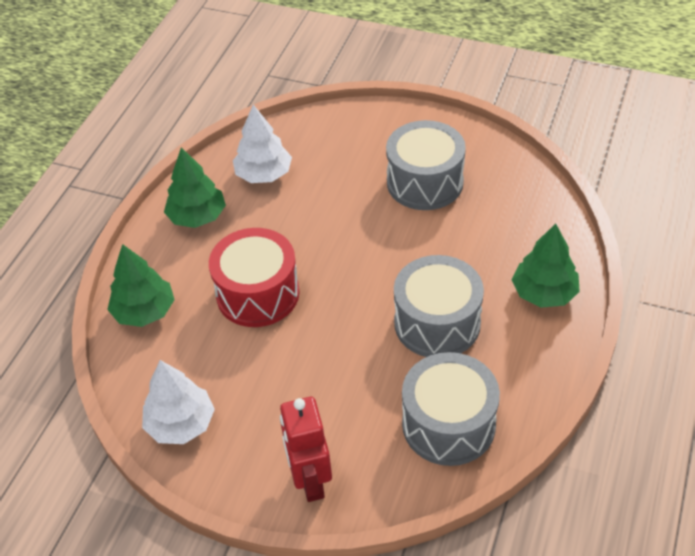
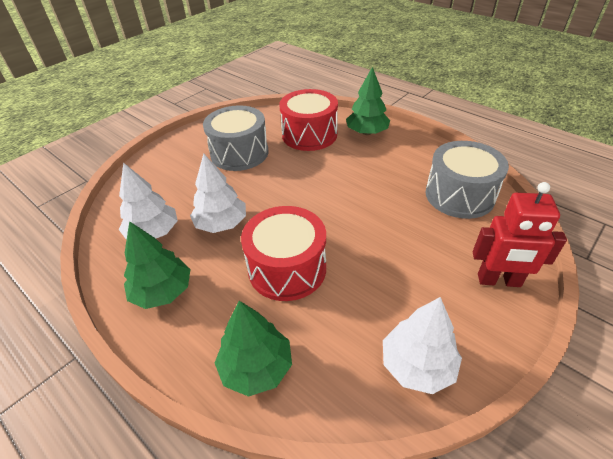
camera: 70 degrees left, 5 degrees down
(297, 218) = (221, 224): none -> white tree
(437, 323) = (370, 179): grey drum -> none
(502, 234) = (309, 135): none -> red drum

